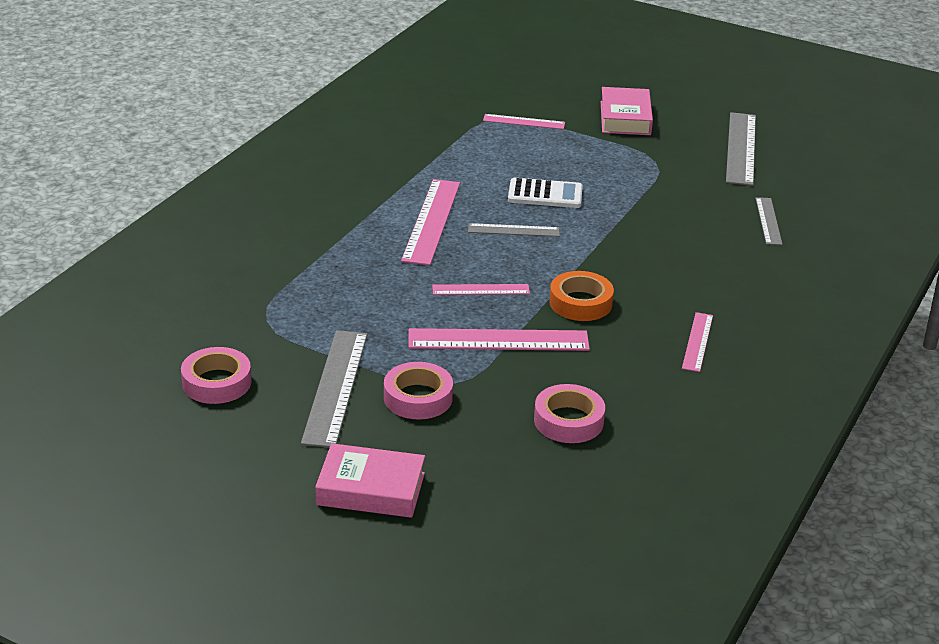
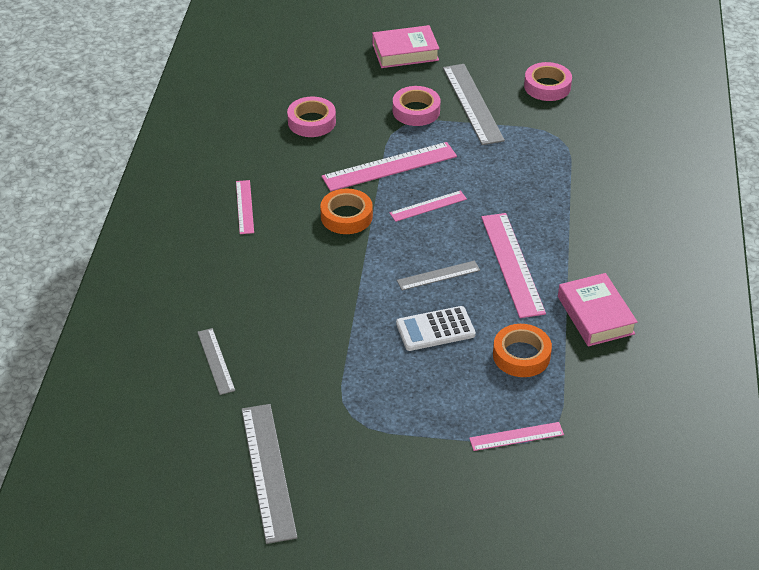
camera: 160 degrees right, 10 degrees up
(479, 161) = (521, 355): none -> orange tape
(625, 118) = (413, 484): pink book -> pink book (595, 315)

